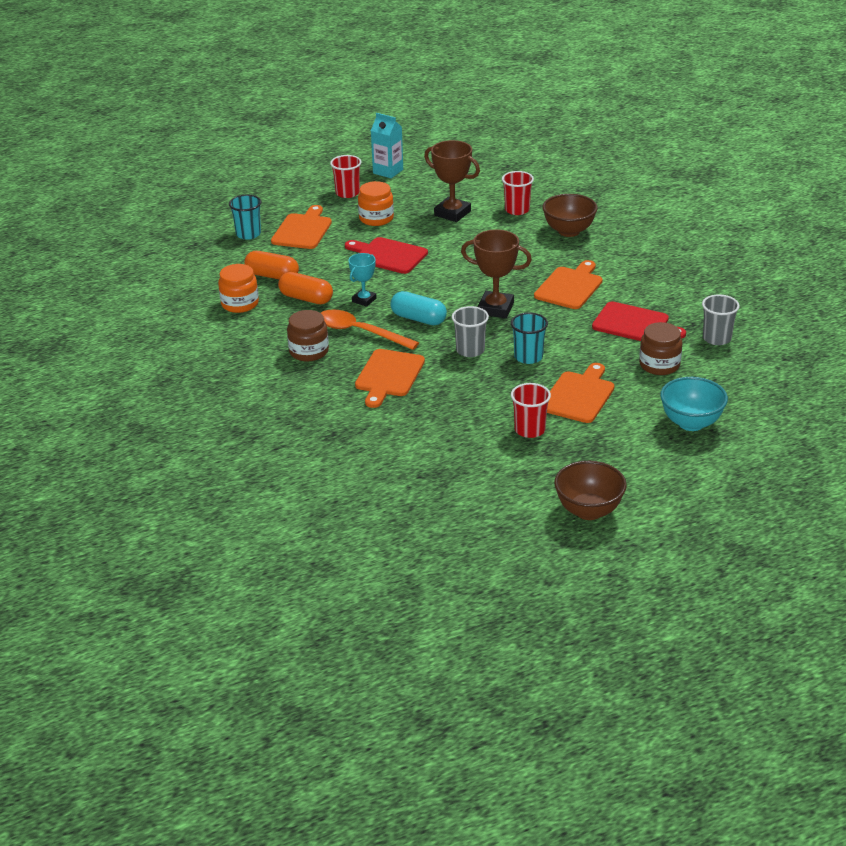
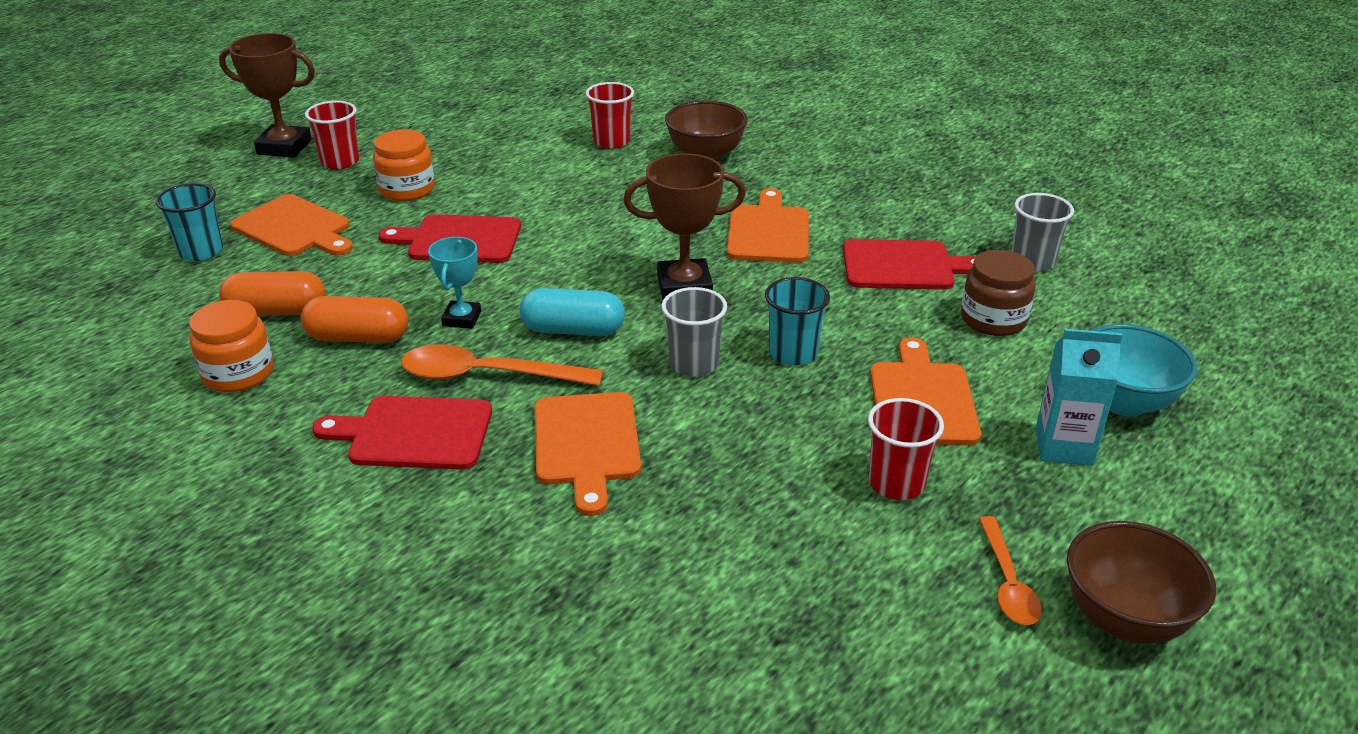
camera: 25 degrees left, 0 degrees up
(303, 230) = (294, 228): orange cutting board -> orange cutting board turned 135 degrees clockwise
(309, 351) = (414, 433): brown jar -> red cutting board
(388, 171) = (386, 123): turquoise carton -> turquoise carton (1063, 447)
(452, 213) = (520, 162): brown trophy -> brown trophy (284, 147)
(546, 483) = (1007, 582): none -> orange spoon

